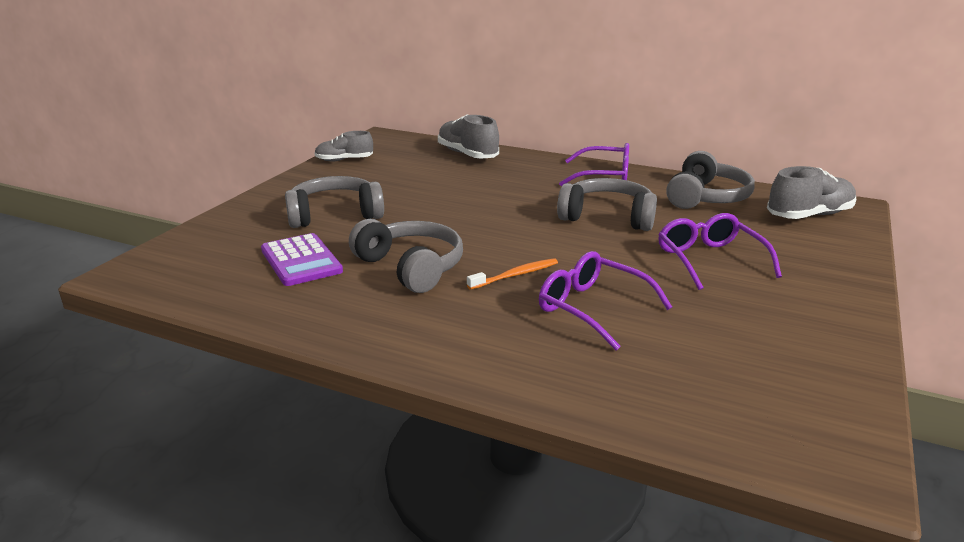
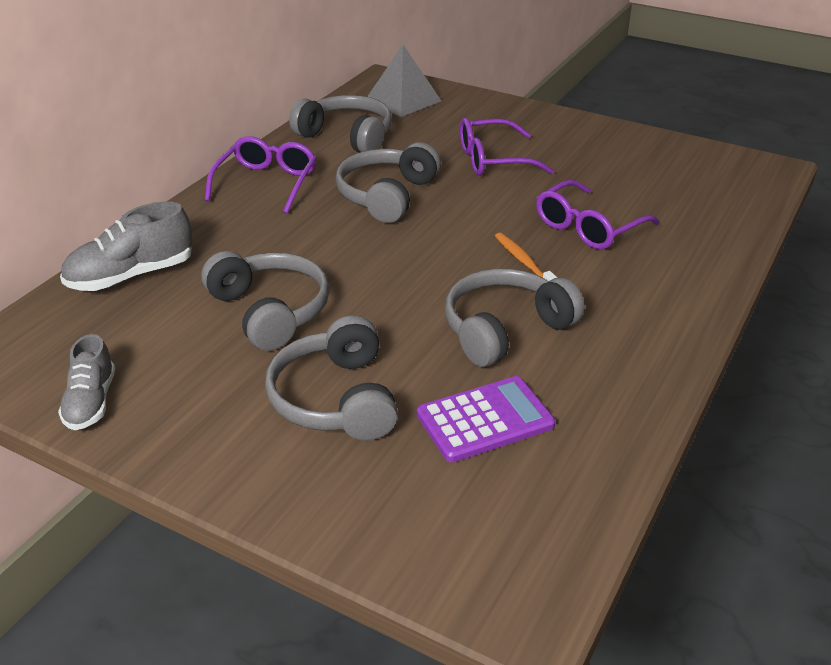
camera: 85 degrees left, 10 degrees up
(431, 191) = (269, 311): none -> grey headphones
(809, 215) = (403, 100): grey shoe -> grey pyramid

